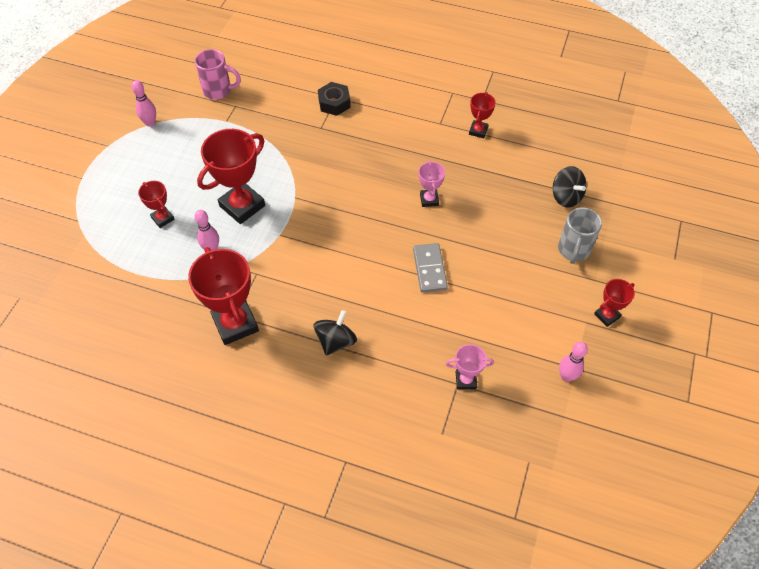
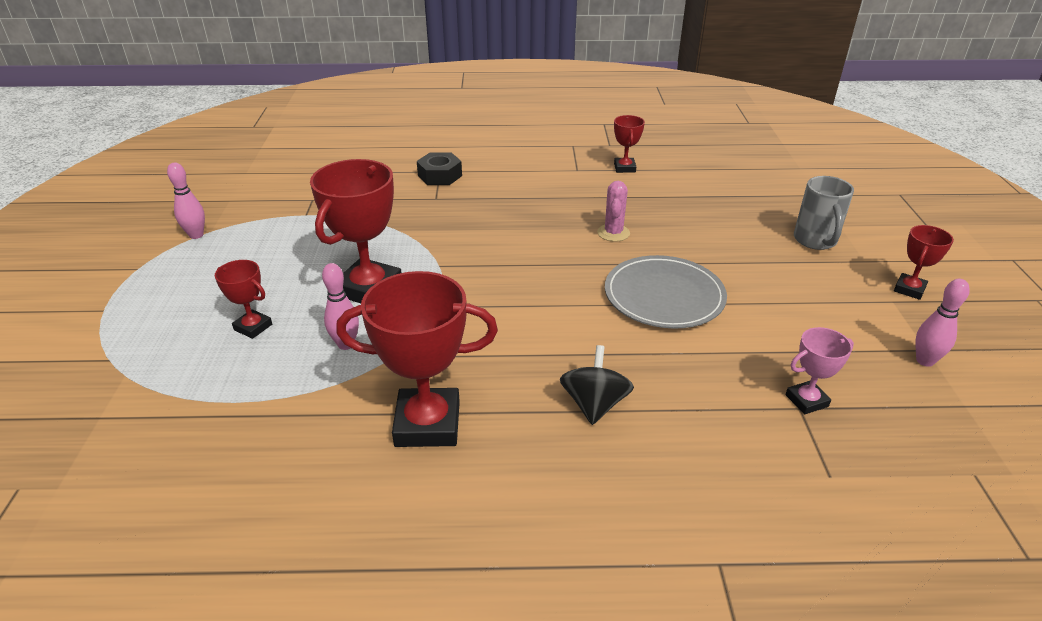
camera: 20 degrees left, 20 degrees down
(218, 91) = (283, 190): pink mug -> none
(235, 324) = (427, 424): red trophy -> red trophy turned 45 degrees counterclockwise
(429, 200) = (613, 233): pink trophy -> pink cactus
(429, 269) = (664, 296): grey domino -> grey plate
(566, 197) = (765, 200): black spinning top -> none

